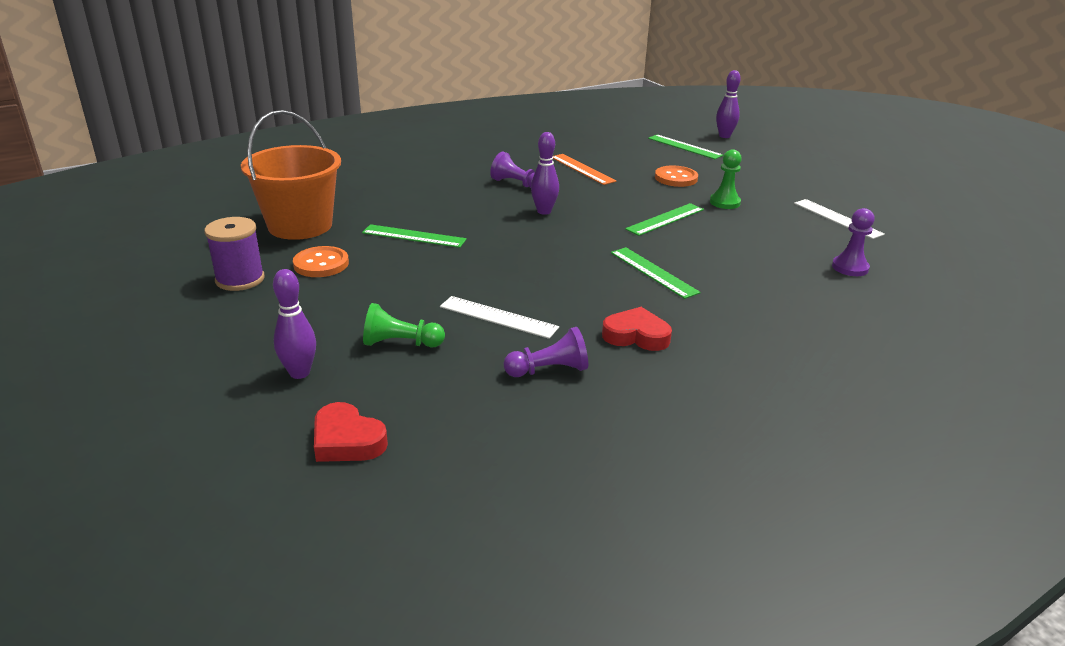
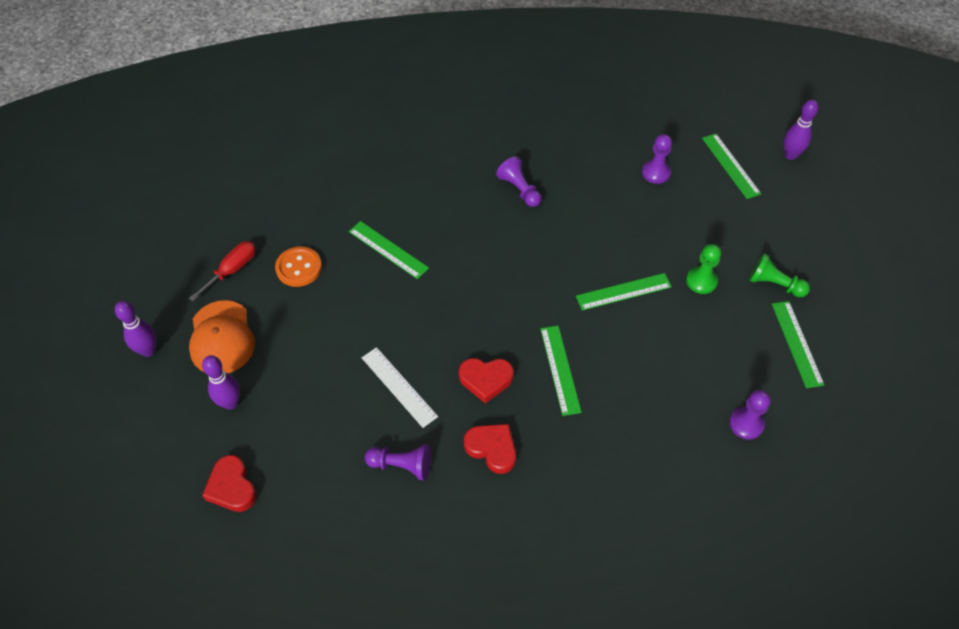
camera: 25 degrees right, 25 degrees up
(240, 279) = (232, 270): purple spool -> red screwdriver
(256, 328) = (221, 338): none -> orange cap
(300, 225) = (305, 204): orange bucket -> none
(400, 343) = (312, 393): green pawn -> green pawn (774, 284)
(544, 211) = (519, 244): purple bowling pin -> purple bowling pin (148, 350)
(582, 169) = (597, 180): orange ruler -> none
(587, 293) = (486, 380): none -> red heart
(628, 158) = (656, 173): none -> purple pawn
(676, 178) = (681, 223): orange button -> none
(837, 218) = (797, 343): white ruler -> green ruler

